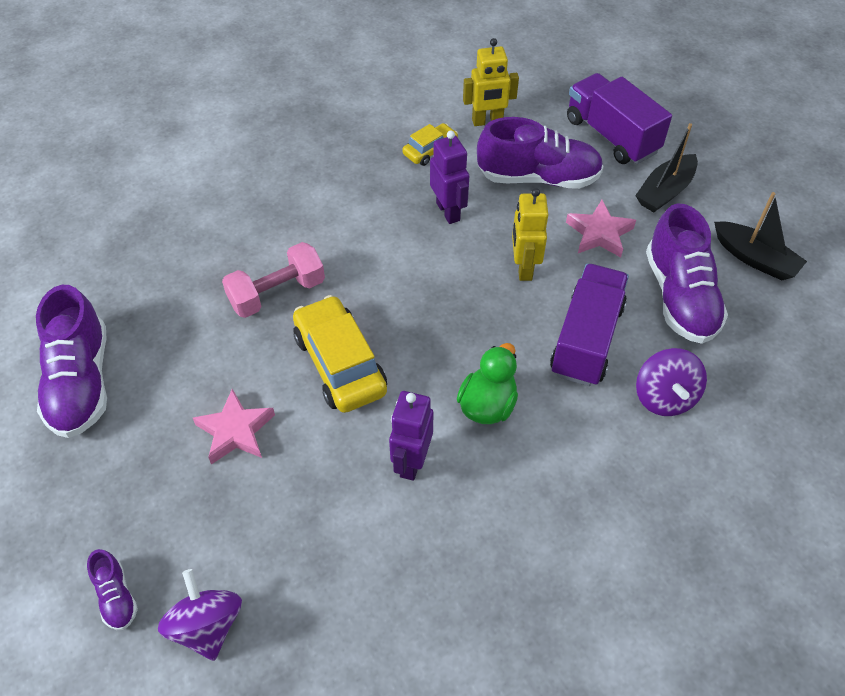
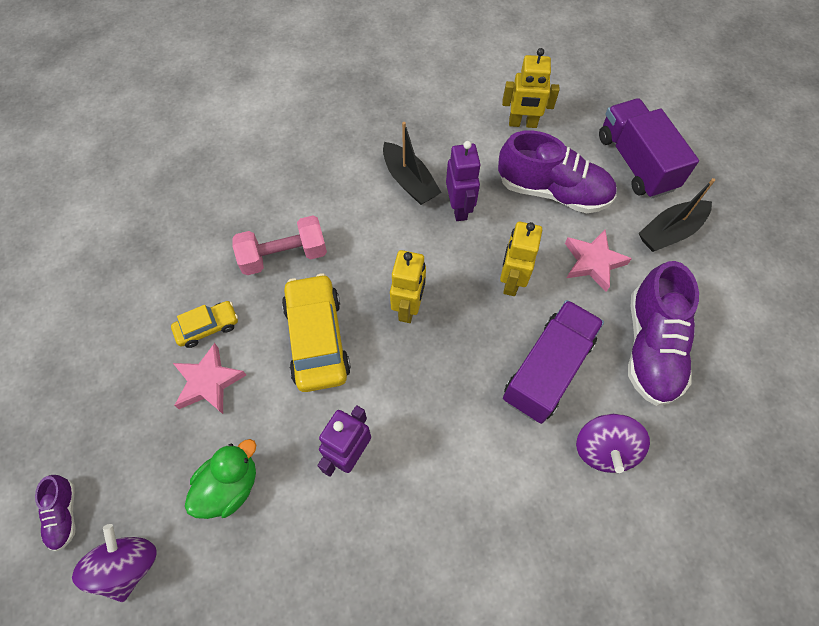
camera: 15 degrees right, 10 degrees up
(81, 382) = (97, 302): purple shoe -> none
(427, 314) = (408, 308): none -> yellow robot
(430, 150) = (461, 142): yellow car -> yellow car (208, 327)
(487, 405) = (435, 414): green duck -> green duck (230, 486)
(755, 259) = (737, 324): black boat -> black boat (409, 181)

